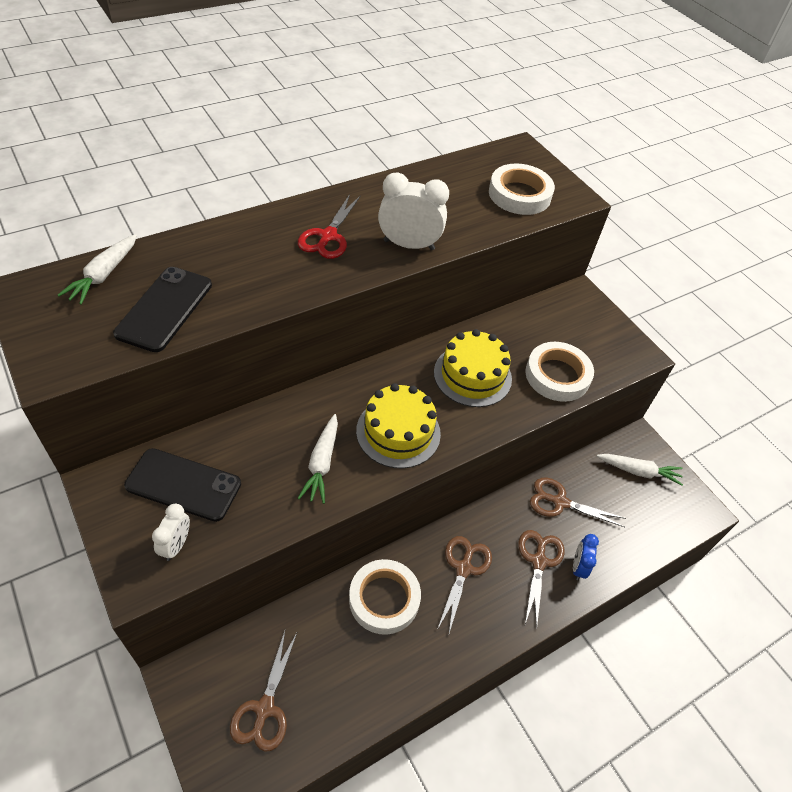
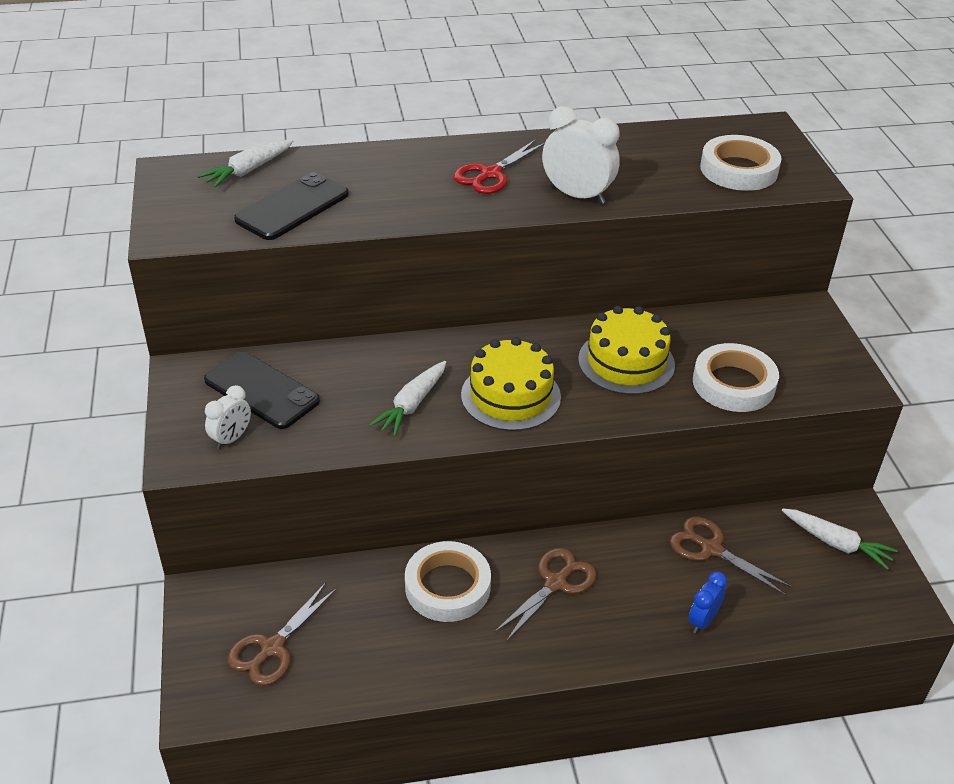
camera: 25 degrees right, 10 degrees down
(539, 561) = (653, 601): brown scissors -> none

